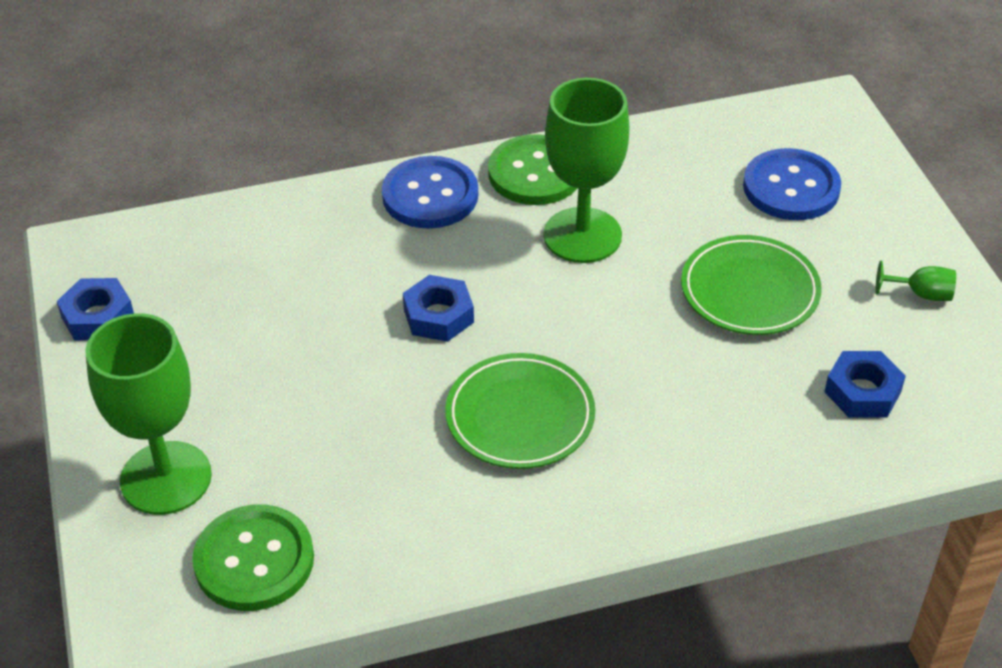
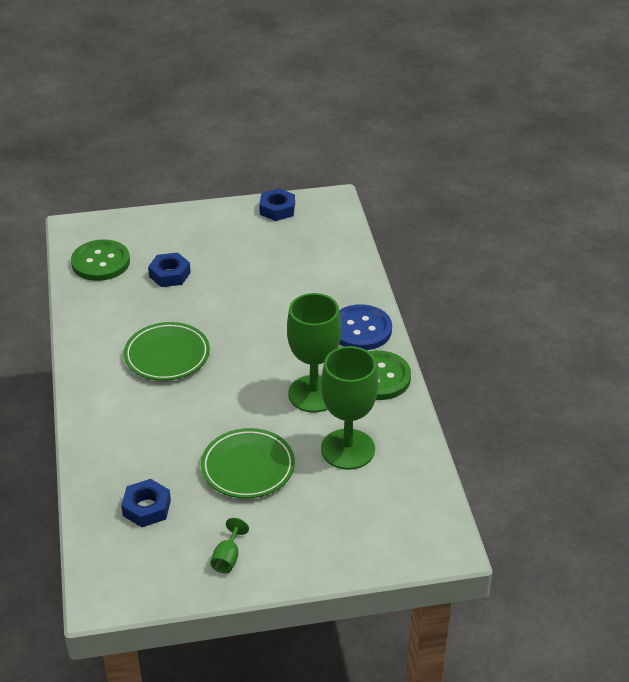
camera: 95 degrees right, 5 degrees down
(166, 478) = (160, 235): green goblet -> green goblet (348, 449)
(438, 315) = (253, 328): blue nut -> blue nut (170, 274)
(791, 187) = (349, 506): blue button -> none

